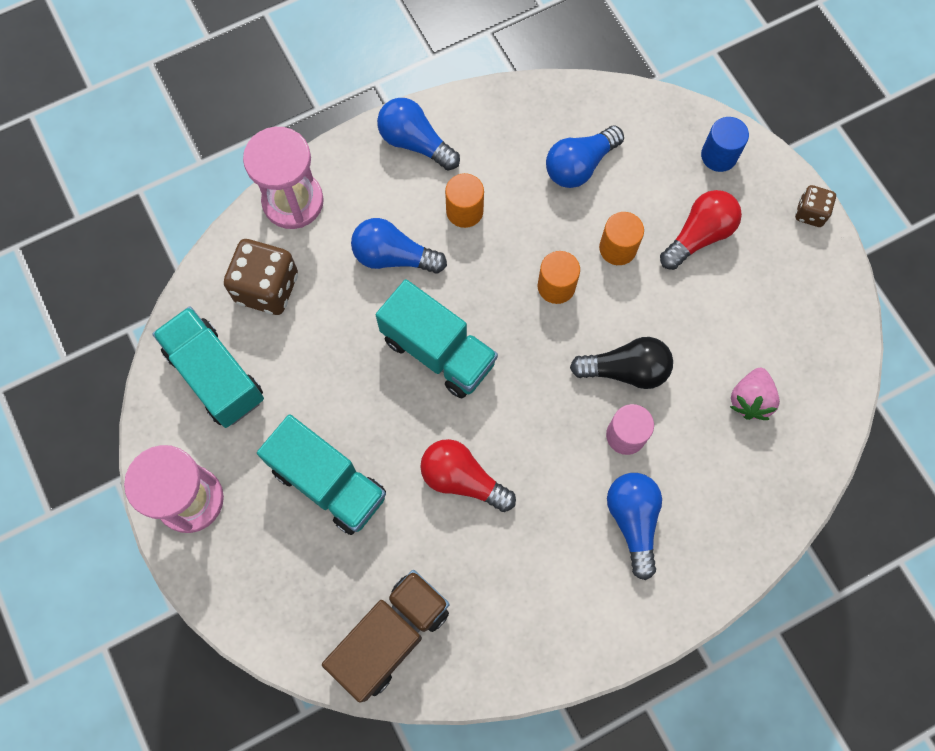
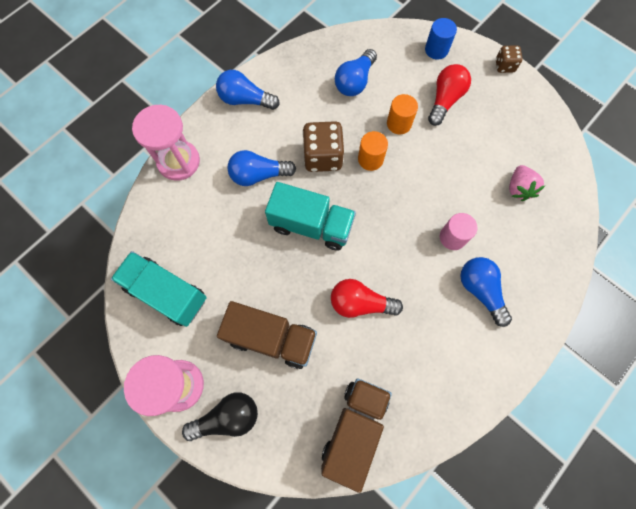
camera: 20 degrees left, 0 degrees up
(267, 288) = (181, 223): brown dice -> brown dice (323, 157)
(329, 482) = (272, 338): turquoise truck -> brown truck
(464, 211) = (293, 132): orange cylinder -> none
(625, 370) = (435, 196): black light bulb -> black light bulb (228, 417)

